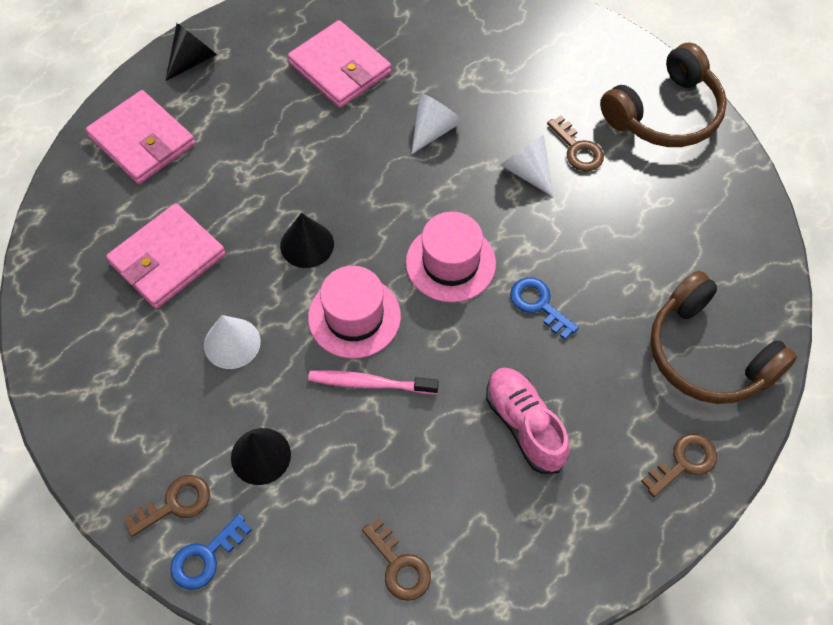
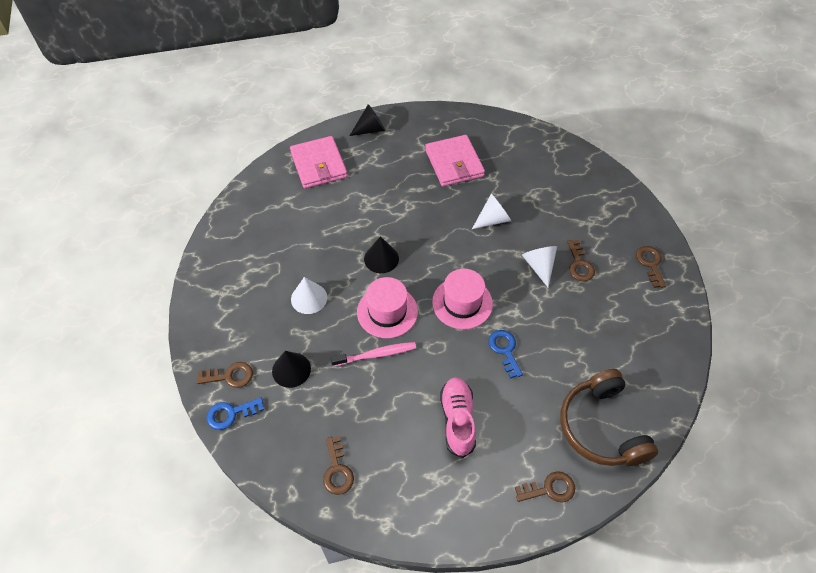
camera: 25 degrees right, 5 degrees down
(167, 259) = (298, 236): pink wallet -> none
(370, 383) = (376, 354): pink toothbrush -> pink toothbrush turned 135 degrees clockwise
(665, 113) = (650, 264): brown headphones -> brown key

